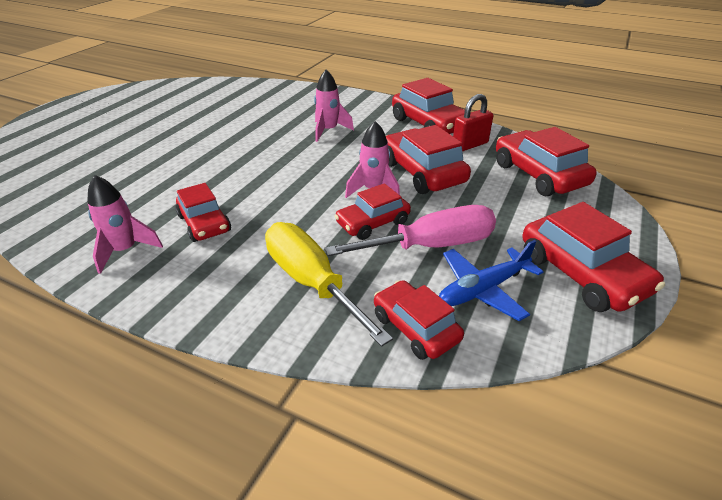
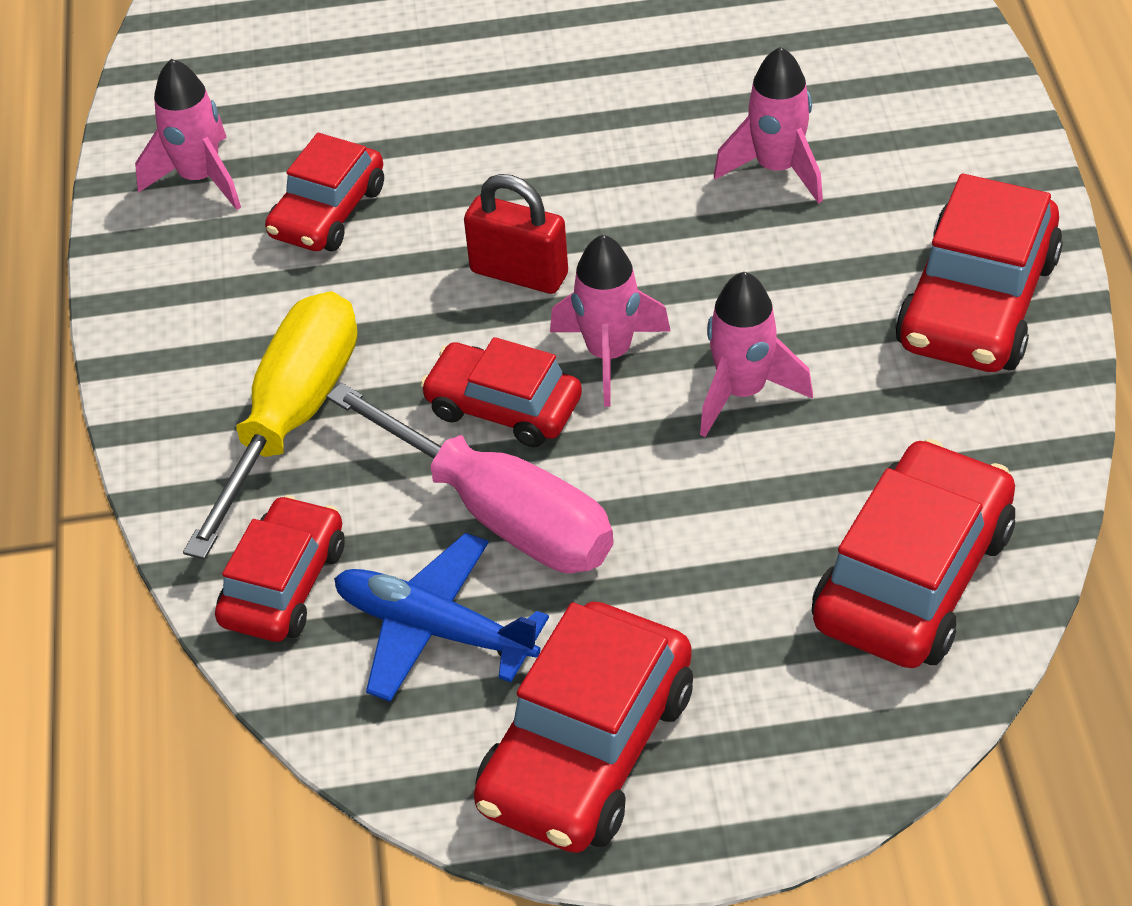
camera: 60 degrees right, 10 degrees up
(422, 172) = (742, 392): red car -> pink rocket
(470, 145) = (942, 413): red padlock -> red padlock (519, 273)

